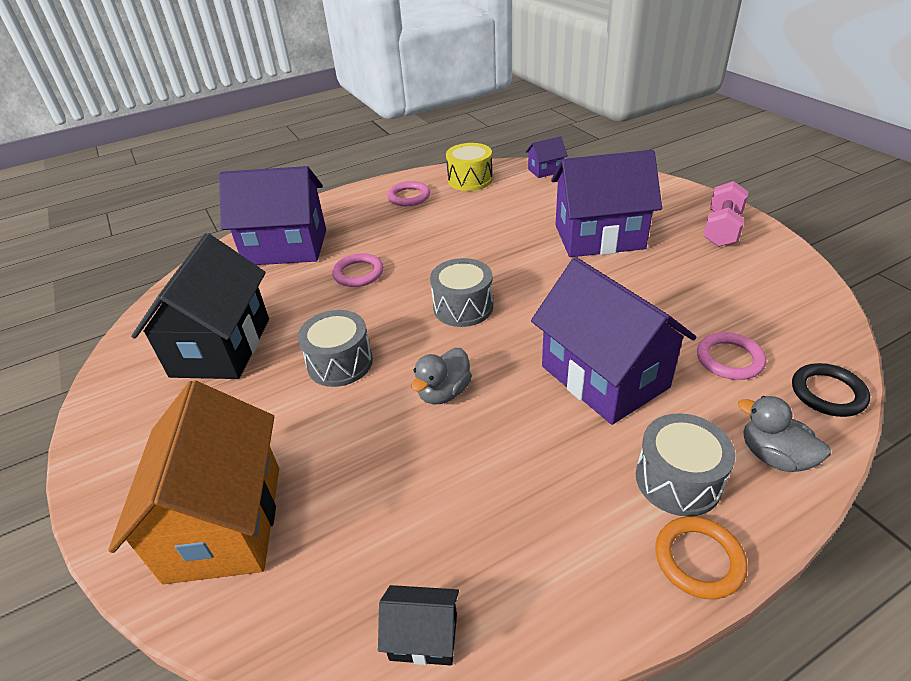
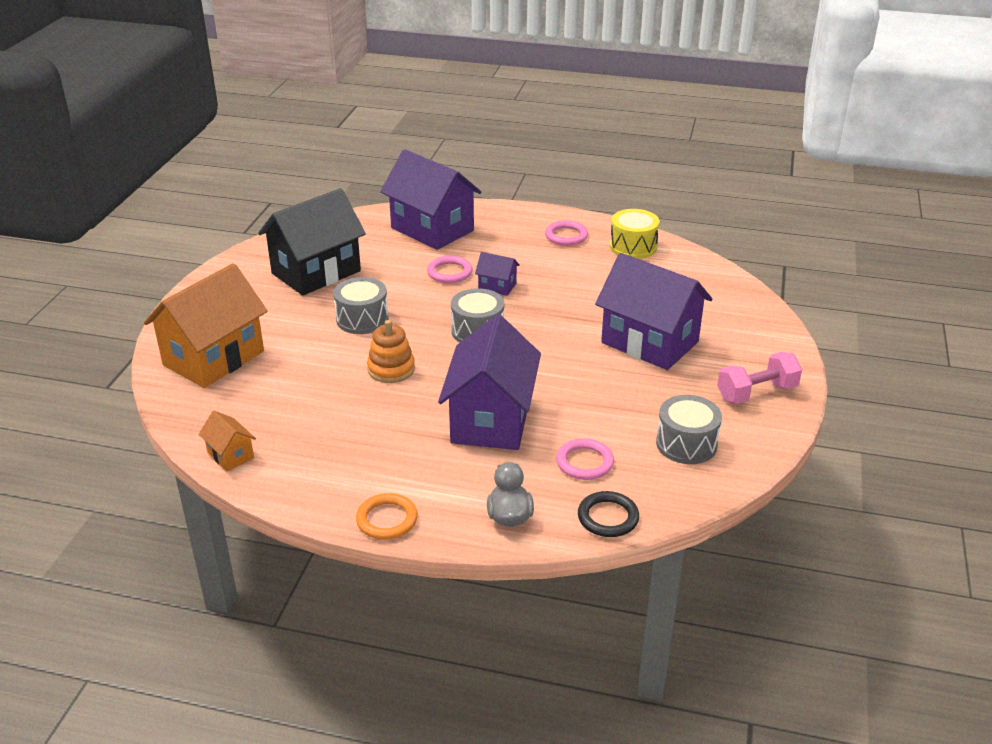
camera: 40 degrees right, 5 degrees down
(423, 637) = (230, 455): black house -> orange house
(444, 392) = (391, 369): grey duck -> orange stacking toy
(545, 170) = (706, 271): purple house -> purple house (497, 286)
(678, 480) = (438, 488): grey drum -> grey drum (686, 444)

